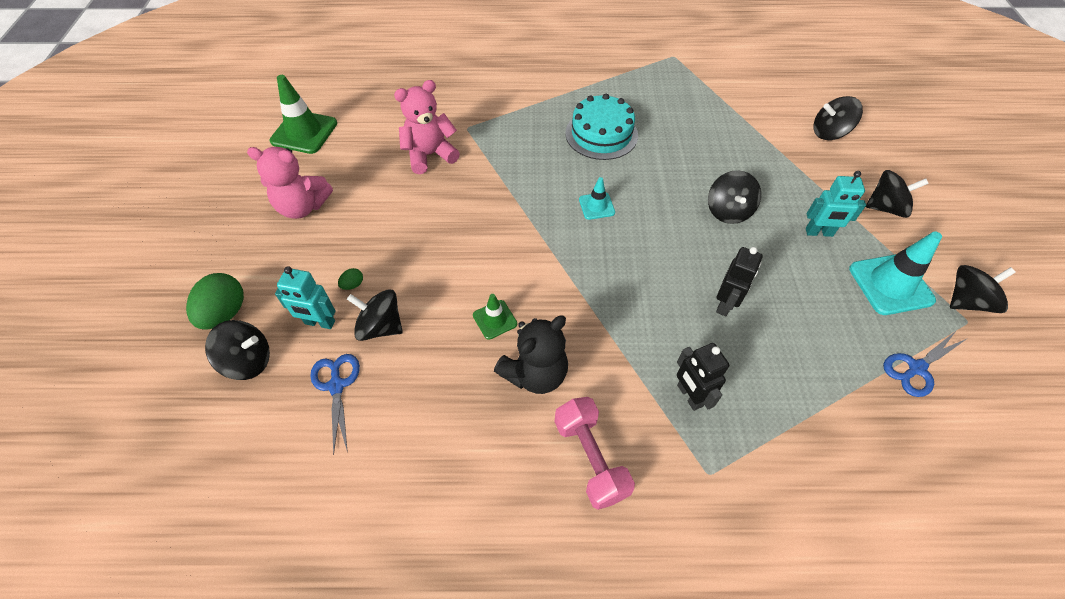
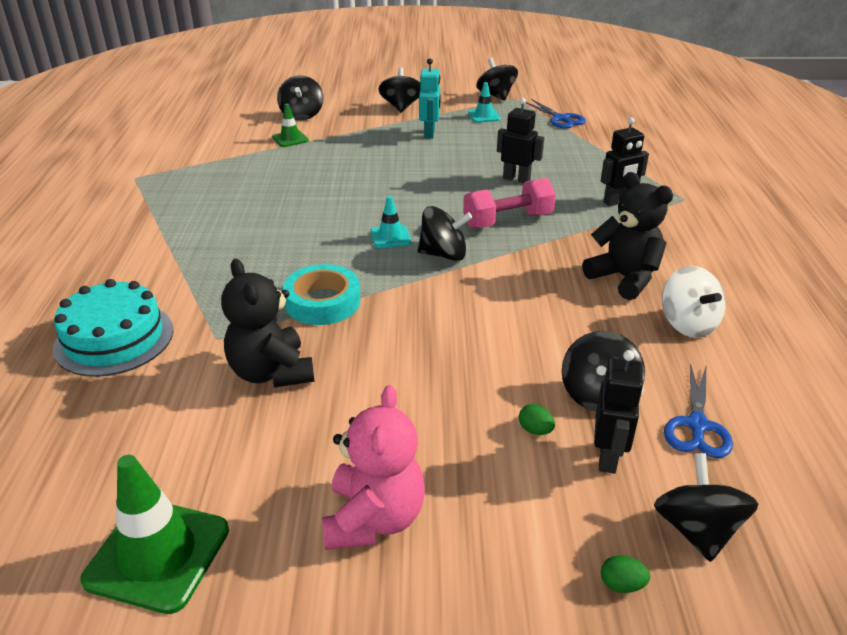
camera: 90 degrees left, 20 degrees down
(225, 313) = (621, 585): green egg -> green egg, size x0.44
(319, 323) = (608, 457): turquoise robot -> black robot
(336, 385) = (697, 425): blue scissors -> blue scissors turned 60 degrees counterclockwise
(430, 155) = (271, 372): pink teddy bear -> black teddy bear
(460, 412) = (687, 324): none -> white spinning top
(495, 319) = (564, 304): green traffic cone -> green traffic cone (290, 139)
(504, 172) = (322, 302): none -> turquoise tape
(590, 458) = (699, 250): pink dumbbell -> pink dumbbell (507, 221)
(601, 134) = (267, 230): turquoise cake -> turquoise cake (114, 339)
(728, 211) = (402, 168): black spinning top -> black spinning top (444, 254)
(890, 284) = (484, 116): turquoise traffic cone -> turquoise traffic cone, size x0.54

